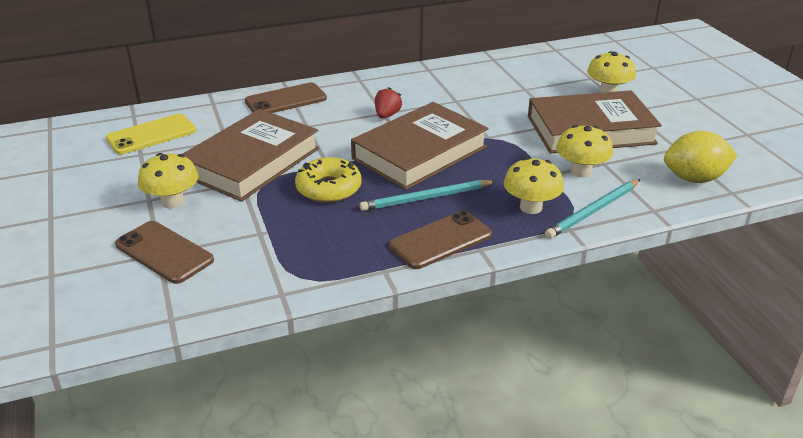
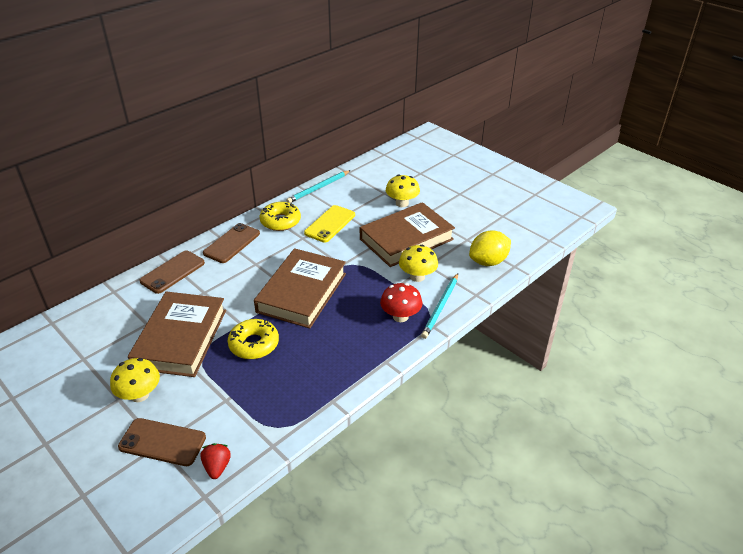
camera: 25 degrees left, 5 degrees up
(151, 135) = (80, 337): yellow phone -> yellow phone (330, 224)
(387, 115) = (259, 265): red strawberry -> red strawberry (217, 467)
(426, 198) = (328, 331): turquoise pencil -> turquoise pencil (318, 188)
(440, 80) = (280, 221): none -> yellow donut
(440, 240) = (356, 363): brown phone -> brown phone (232, 243)
(531, 207) = (400, 316): yellow mushroom -> red mushroom

